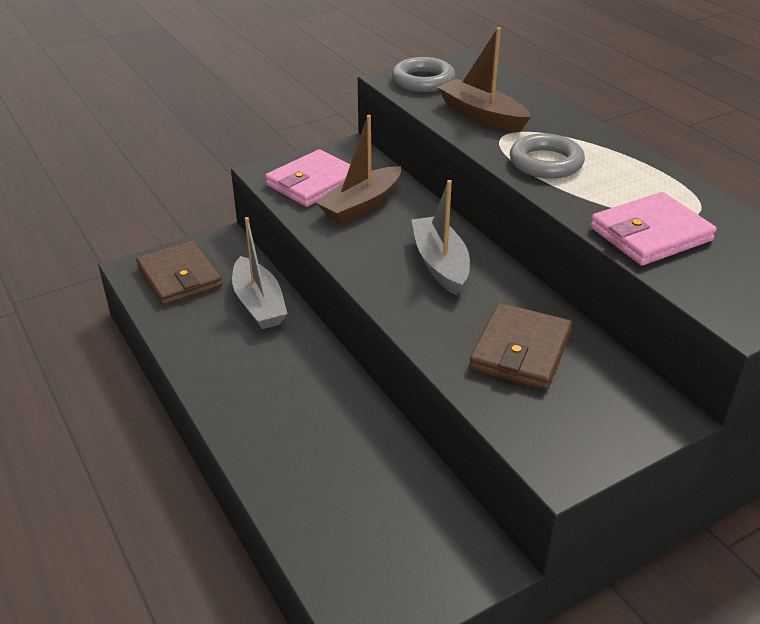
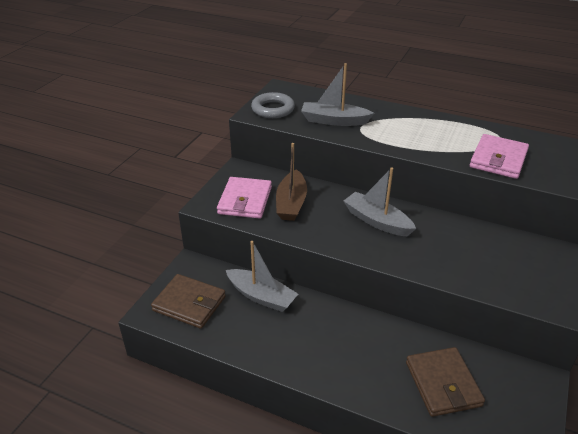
camera: 35 degrees left, 0 degrees up
(482, 116) = (334, 121): brown boat -> grey boat
(520, 351) = (473, 253): brown wallet -> brown wallet (443, 384)
(546, 163) = (402, 138): grey ring -> none

